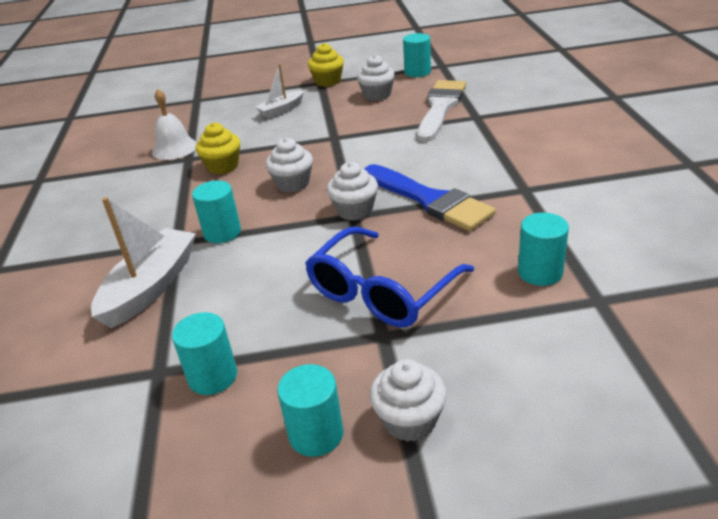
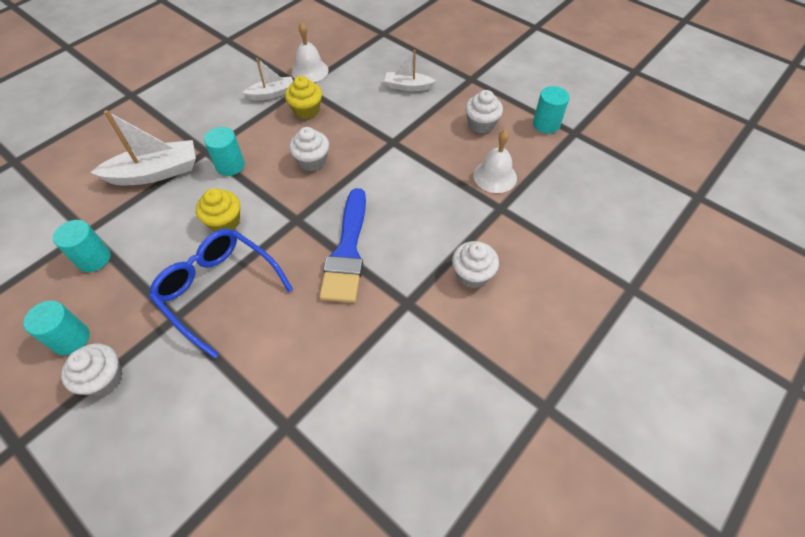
camera: 45 degrees right, 20 degrees up
(167, 178) = (272, 94): none -> white boat
(328, 81) = (477, 81): yellow cupcake -> yellow cupcake (224, 222)
(354, 210) = (303, 216): white cupcake -> white cupcake (472, 274)
(381, 292) = (218, 290): blue glasses -> blue glasses turned 45 degrees clockwise
(440, 108) = (495, 176): white brush -> white bell
(540, 272) = (298, 371): turquoise cylinder -> none

